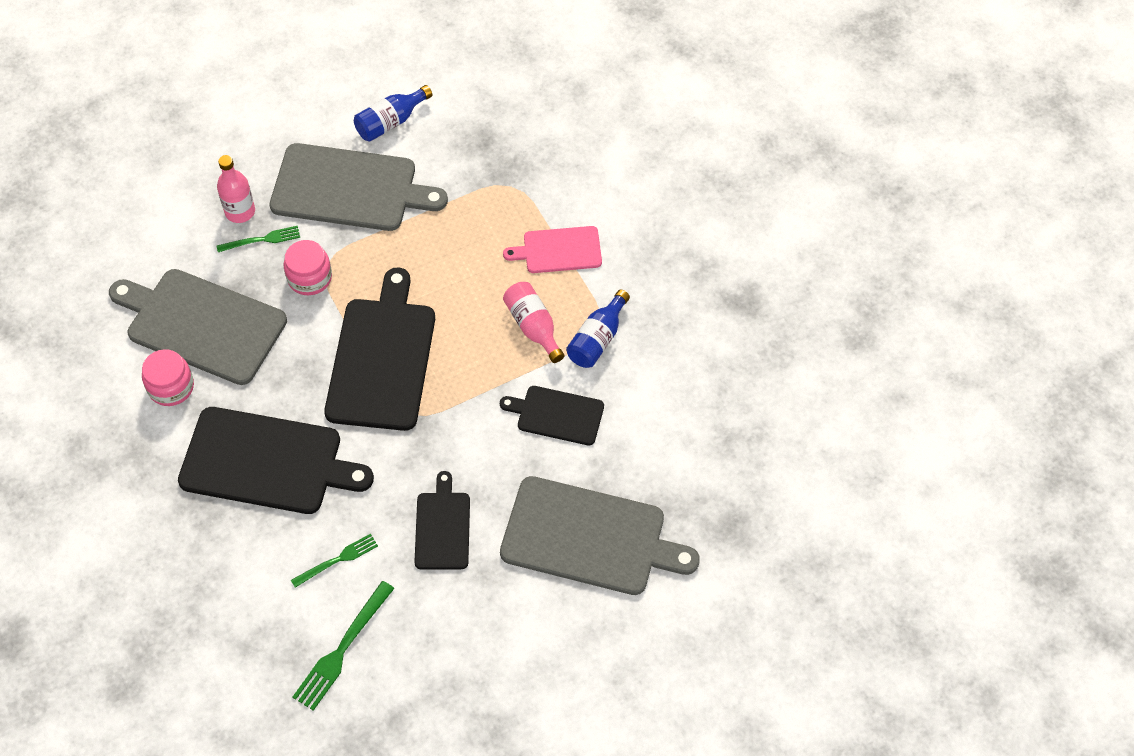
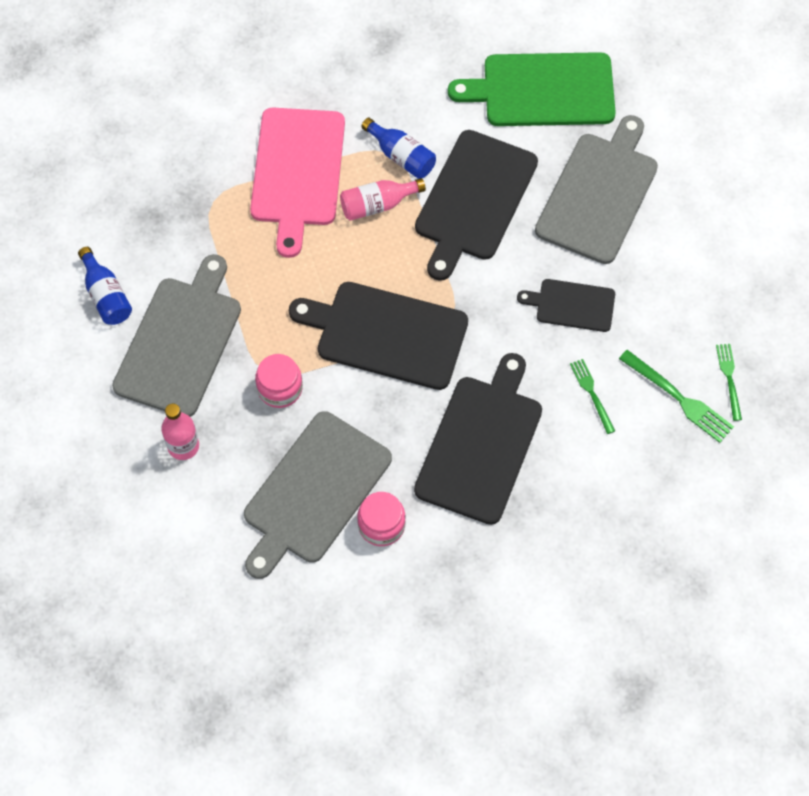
camera: 80 degrees left, 5 degrees up
(262, 240) = (223, 428): green fork -> green fork (729, 378)
(557, 415) = (474, 200): black cutting board -> black cutting board, size x1.82
(558, 250) = (297, 172): pink cutting board -> pink cutting board, size x1.82
(715, 463) = (542, 90): none -> green cutting board

